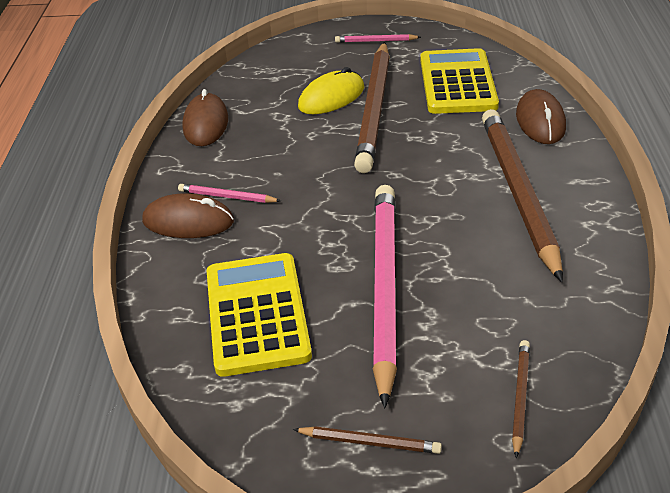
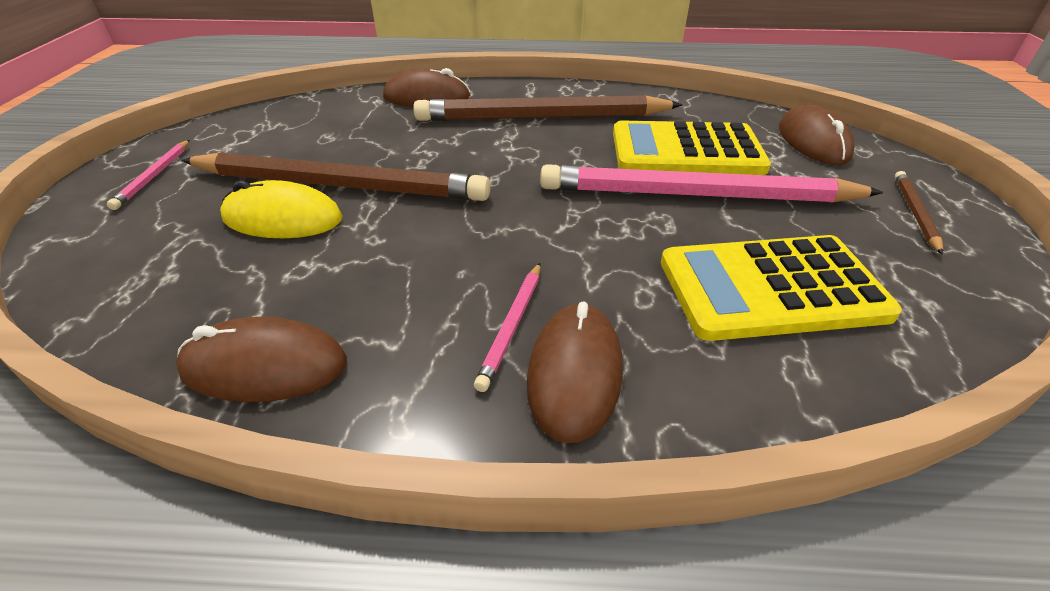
camera: 90 degrees left, 0 degrees up
(331, 97) = (282, 218): yellow mouse -> yellow mouse turned 45 degrees counterclockwise
(457, 83) = (320, 129): yellow calculator -> yellow calculator (686, 151)
(520, 397) = (813, 141): brown pencil -> brown mouse

